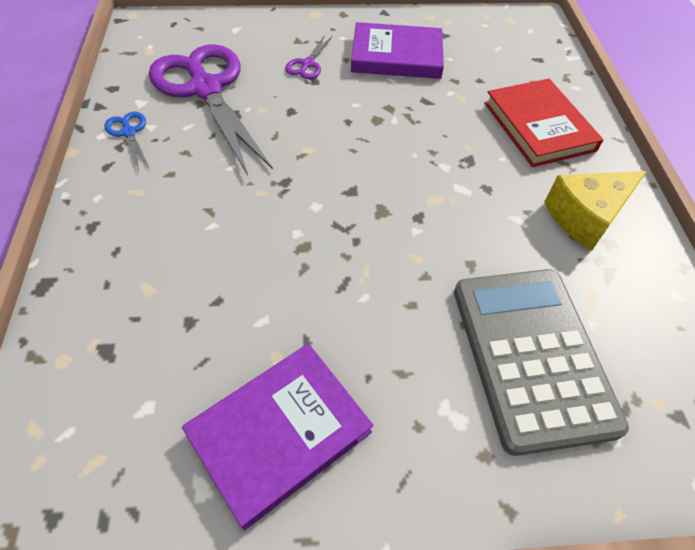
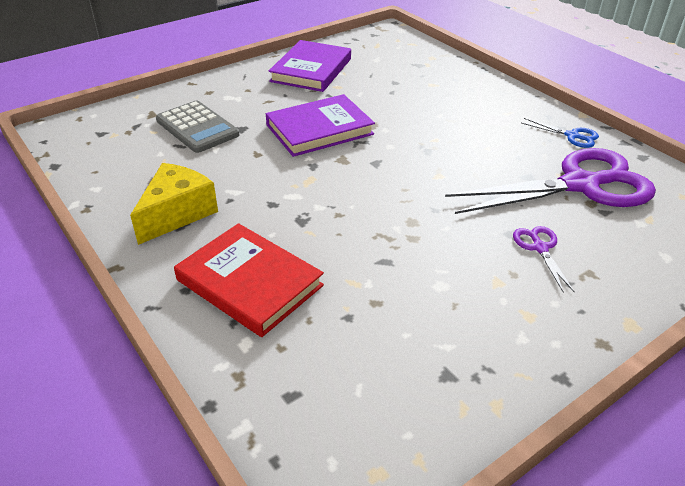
camera: 150 degrees right, 15 degrees down
(206, 89) = (580, 185): purple scissors -> purple scissors turned 45 degrees counterclockwise
(396, 56) = (468, 305): purple book -> purple book (319, 129)
(531, 356) = (197, 127): grey calculator -> grey calculator, size x0.67

